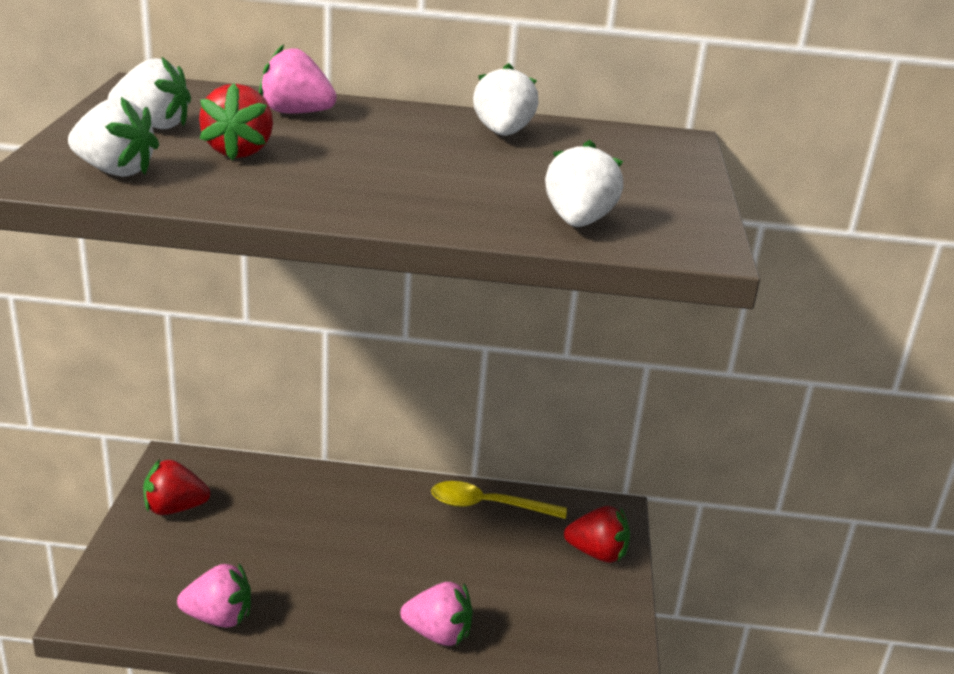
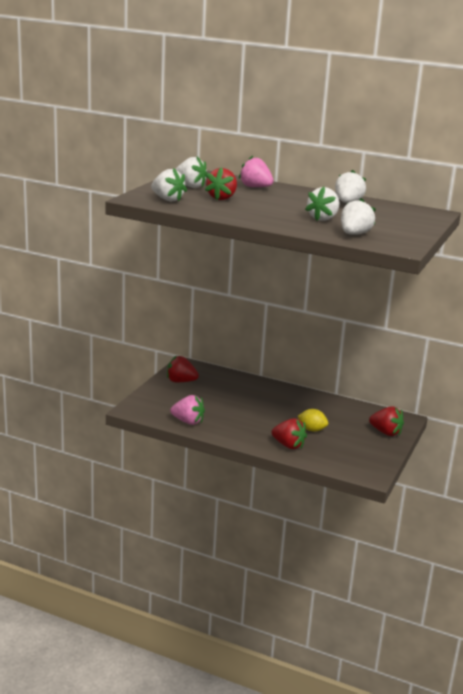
camera: 20 degrees right, 5 degrees down
(438, 634) = (288, 445): pink strawberry -> red strawberry
(466, 579) = (312, 429): none -> yellow lemon
(485, 184) = (323, 219): none -> white strawberry
(488, 506) = (337, 405): yellow spoon -> none

